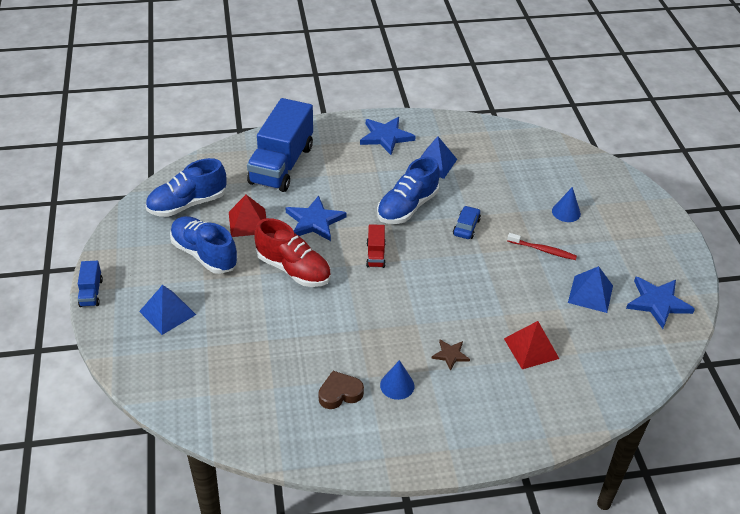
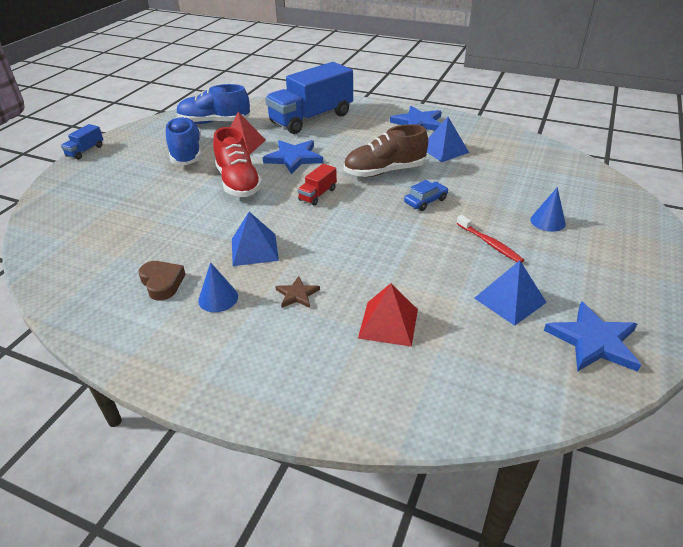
camera: 35 degrees right, 5 degrees down
(167, 313) = (114, 179): blue pyramid -> blue pyramid (254, 249)
(340, 393) = (162, 283): brown heart -> brown heart turned 45 degrees clockwise
(407, 207) = (384, 171): blue shoe -> brown shoe

